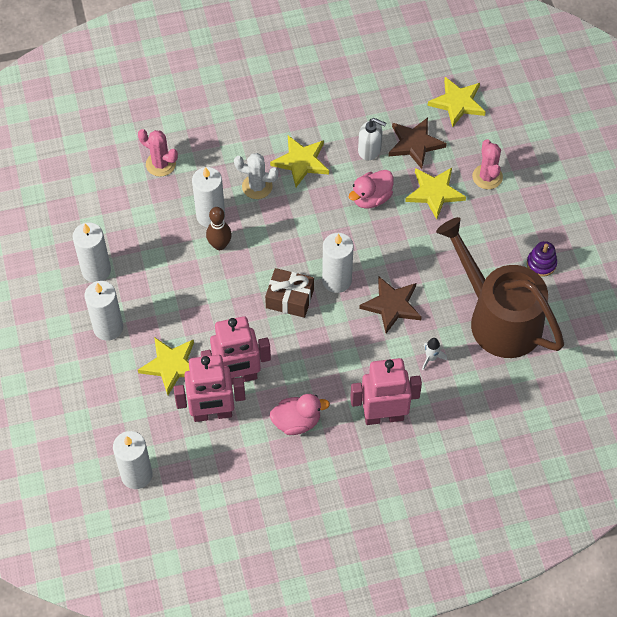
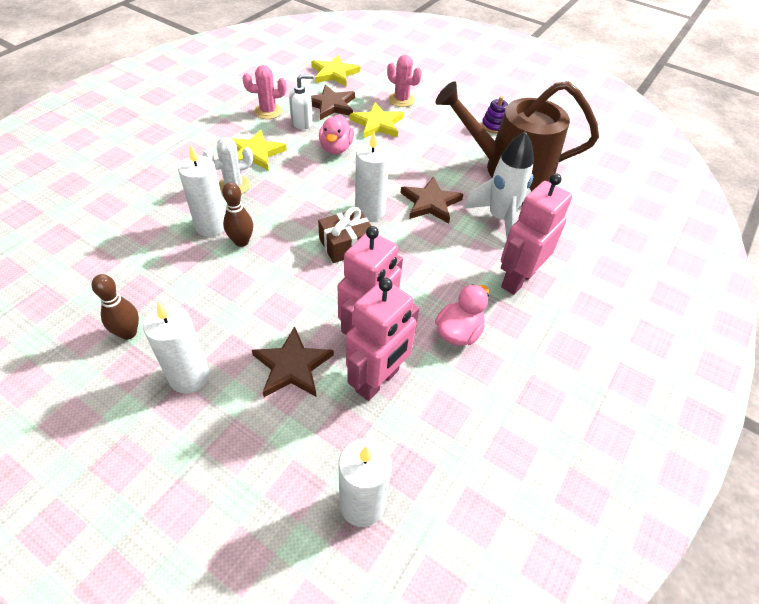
camera: 45 degrees left, 10 degrees down
(96, 270) = (128, 333): white candle -> brown bowling pin
(160, 164) = (124, 214): pink cactus -> pink cactus (268, 111)
(171, 365) = (292, 366): yellow star -> brown star
(431, 358) = (499, 219): white rocket -> white rocket, size x2.38

